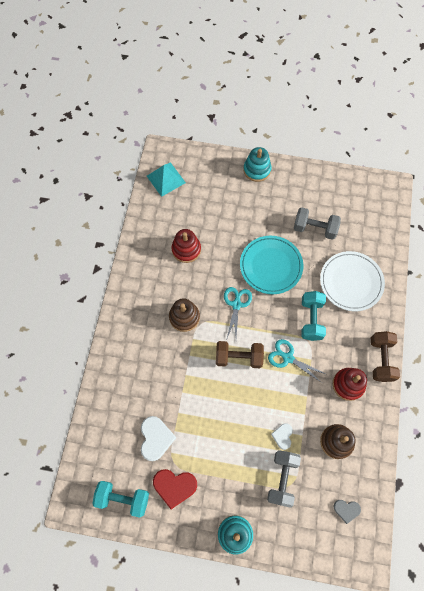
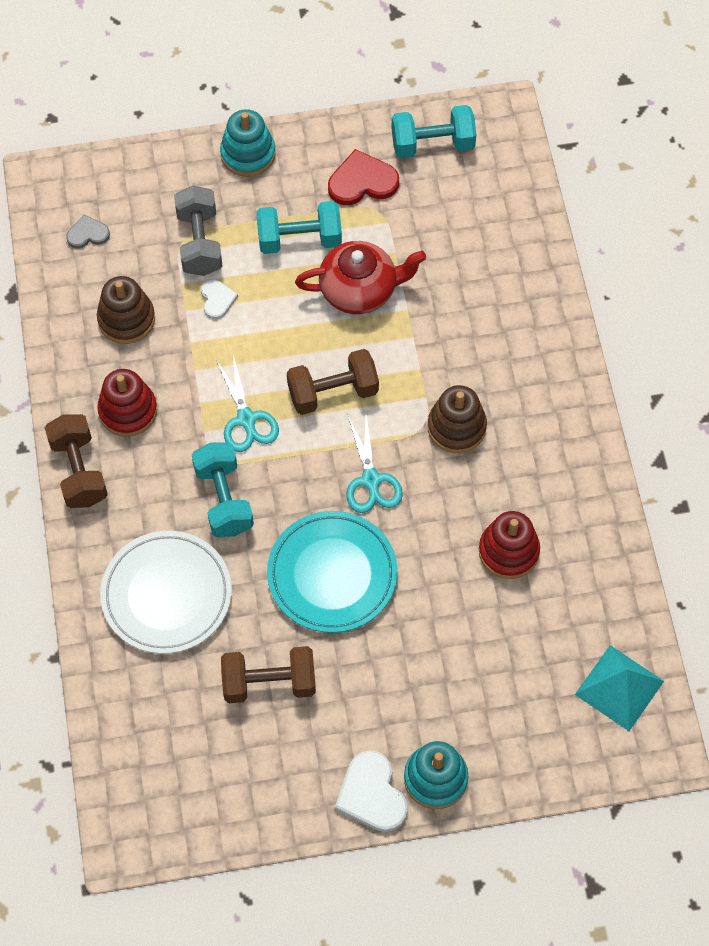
camera: 160 degrees right, 5 degrees down
(155, 438) = (420, 232): white heart -> white heart (372, 794)
(203, 413) = (360, 290): none -> red teapot
(224, 459) = (299, 239): none -> turquoise dumbbell
(287, 358) = (246, 420): turquoise scissors -> turquoise scissors turned 60 degrees clockwise
(314, 228) = (269, 683): grey dumbbell -> brown dumbbell

